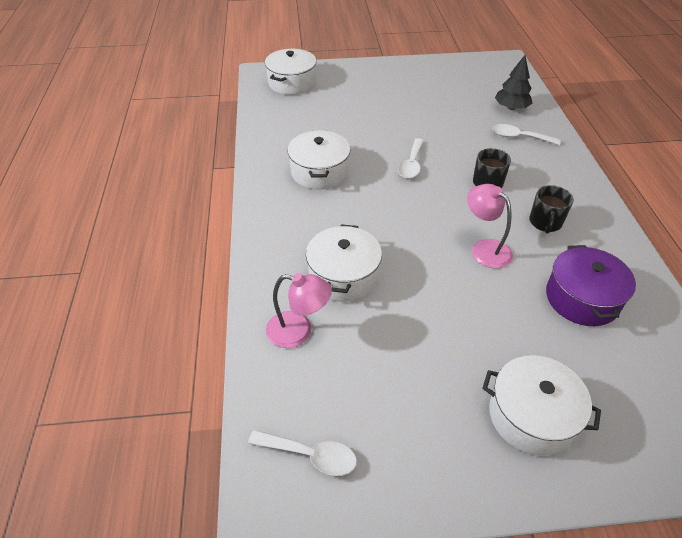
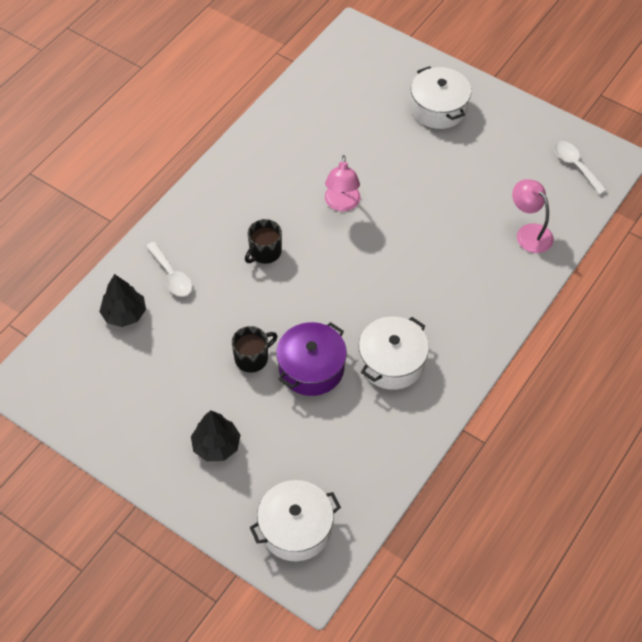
camera: 140 degrees left, 10 degrees up
(343, 276) = (464, 251): white pot -> none
(375, 88) = (216, 445): none -> black tree
(411, 164) = (303, 313): white spoon -> none
(545, 222) = (272, 192): black mug -> black mug (252, 358)
(582, 298) = (325, 135): purple pot -> purple pot (311, 368)

